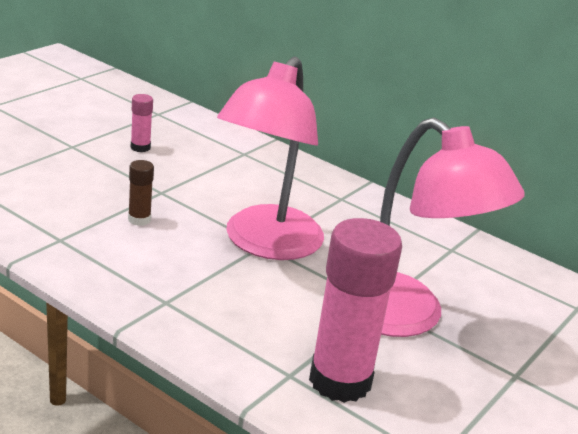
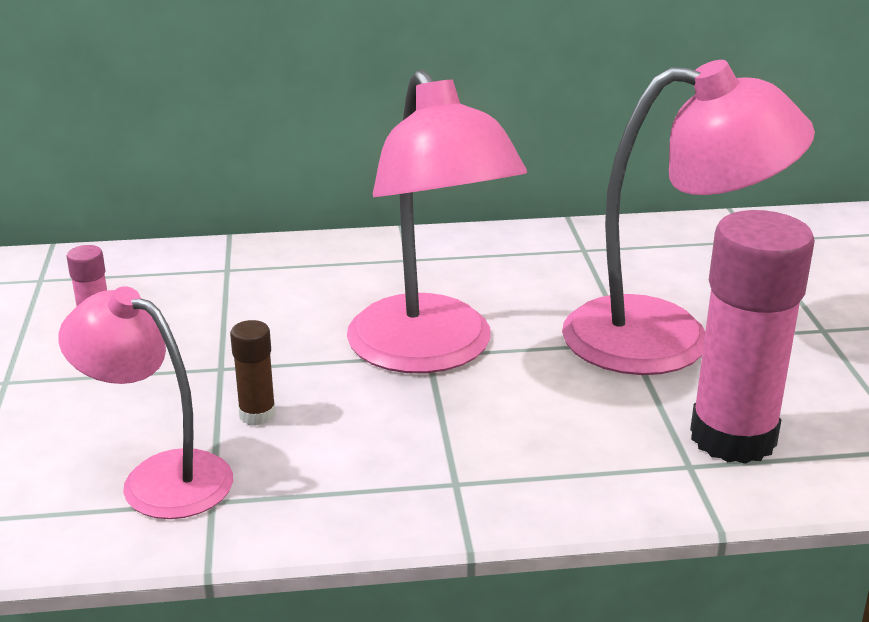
camera: 40 degrees left, 0 degrees up
(58, 217) = (159, 477): none -> pink lamp

